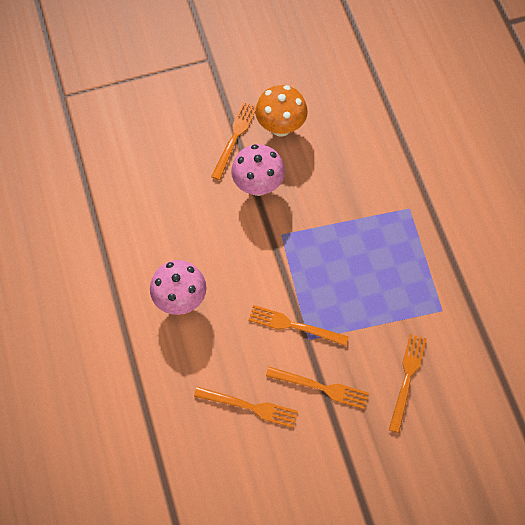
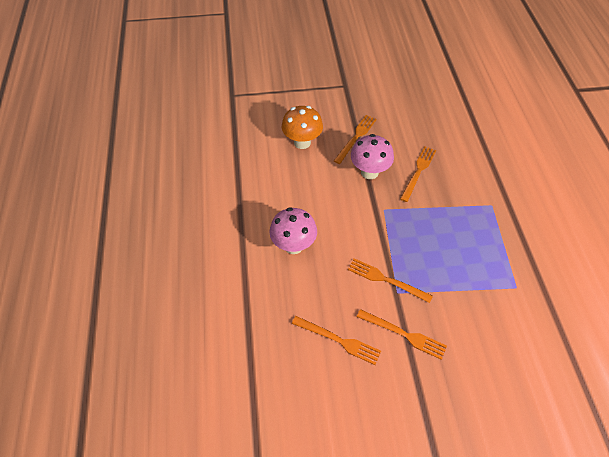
camera: 10 degrees right, 10 degrees down
(280, 127) = (392, 135): orange mushroom -> orange mushroom (302, 142)
(407, 379) = (482, 339): orange fork -> orange fork (418, 172)

